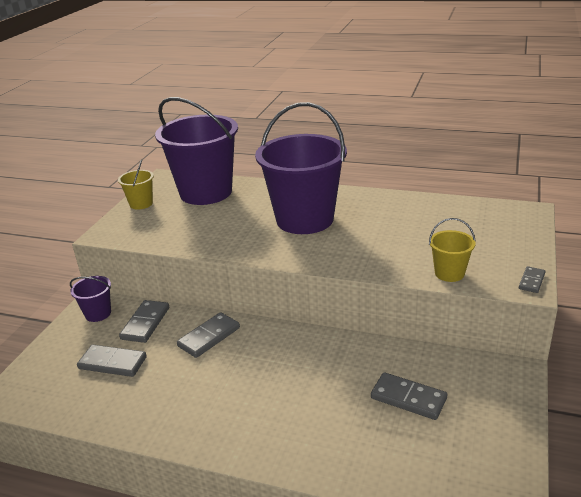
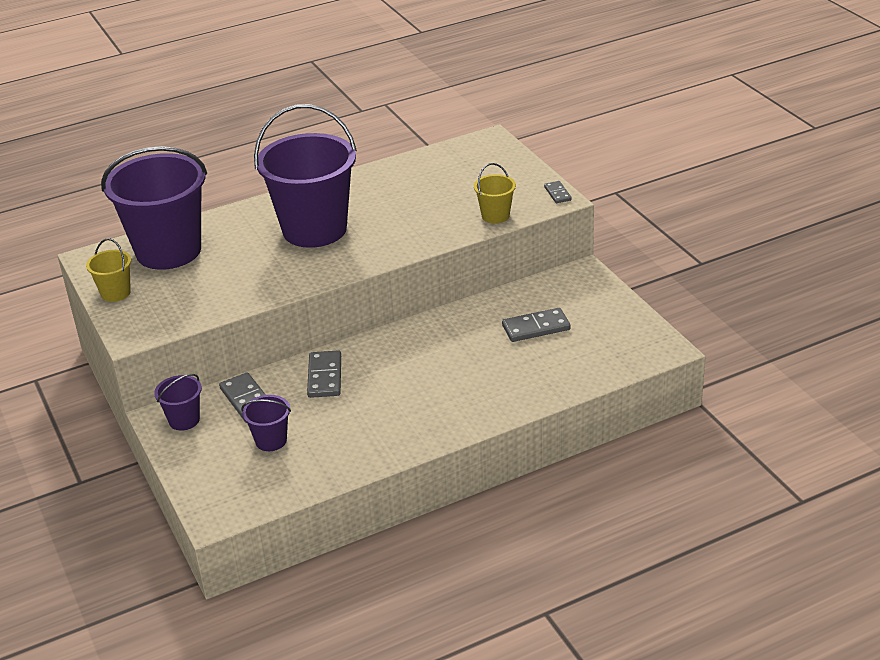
camera: 45 degrees left, 5 degrees up
(112, 363) = (271, 440): grey domino -> purple bucket

